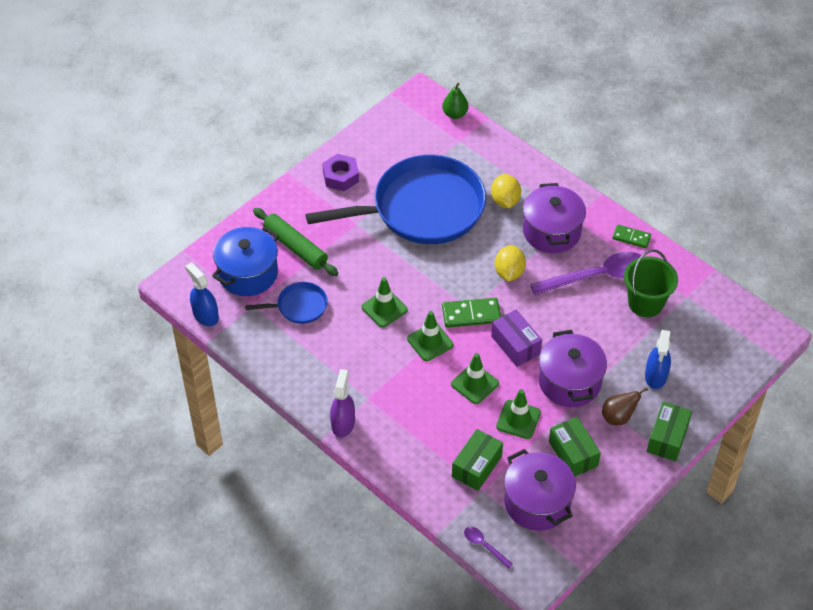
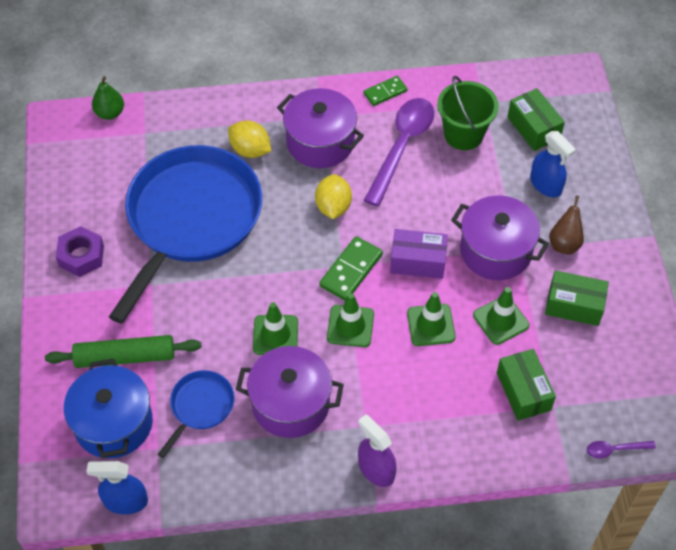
camera: 50 degrees left, 5 degrees up
(509, 272) = (333, 207): yellow lemon -> yellow lemon turned 45 degrees clockwise
(537, 502) = (602, 372): purple pot -> purple pot (291, 404)
(667, 438) = (617, 225): green box -> green box (533, 128)

